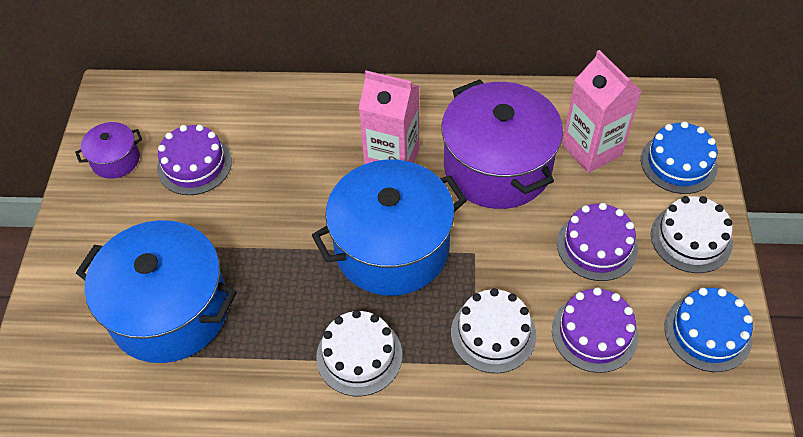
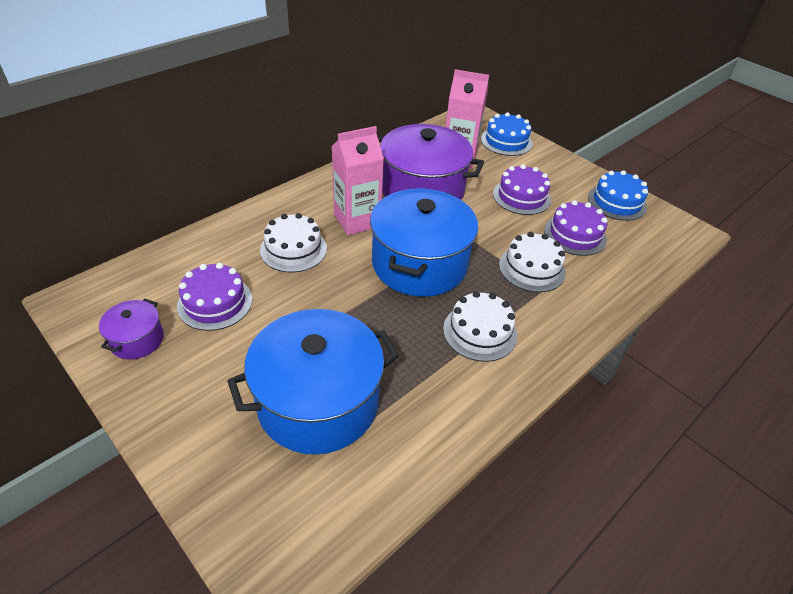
camera: 50 degrees left, 10 degrees down
(691, 238) = (556, 169): white cake -> white cake (293, 249)

